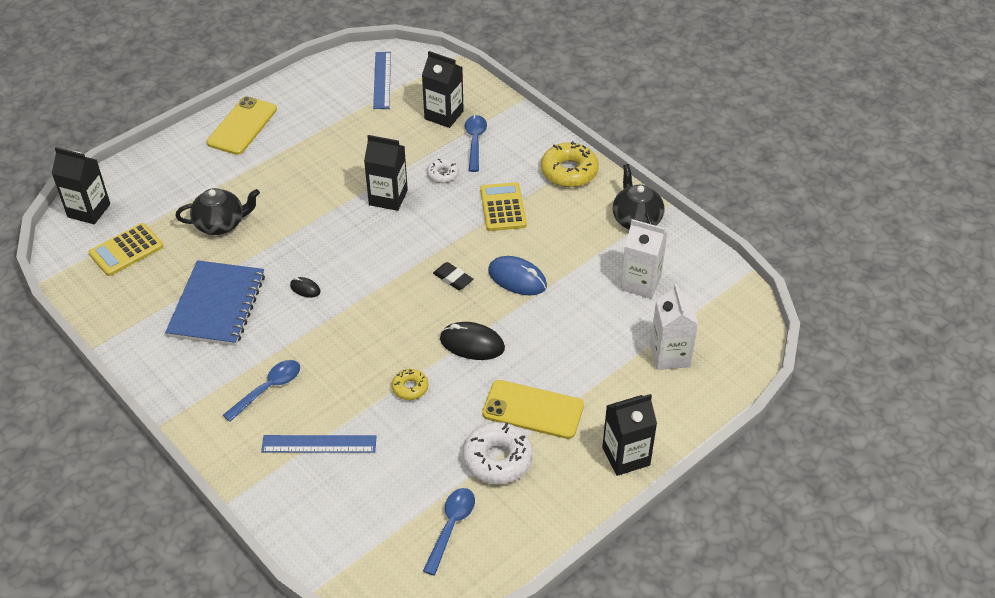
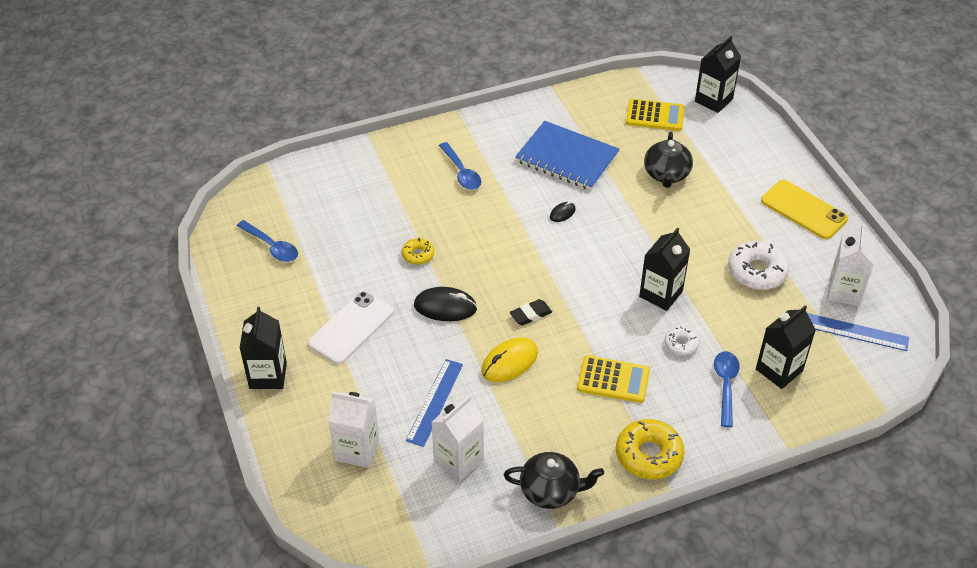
camera: 110 degrees right, 0 degrees up
(126, 250) = (655, 116): yellow calculator -> yellow calculator turned 120 degrees clockwise
(319, 444) = (391, 190): blue ruler -> blue ruler (435, 402)
(338, 91) = (844, 291): none -> white carton
(472, 344) = (445, 307): black mouse -> black mouse turned 60 degrees clockwise
(475, 141) = (725, 385): blue spoon -> blue spoon turned 105 degrees counterclockwise
(497, 459) = (315, 290): white donut -> white donut (757, 271)
(517, 278) = (509, 362): blue mouse -> yellow mouse
(533, 409) = (351, 328): yellow phone -> white phone

